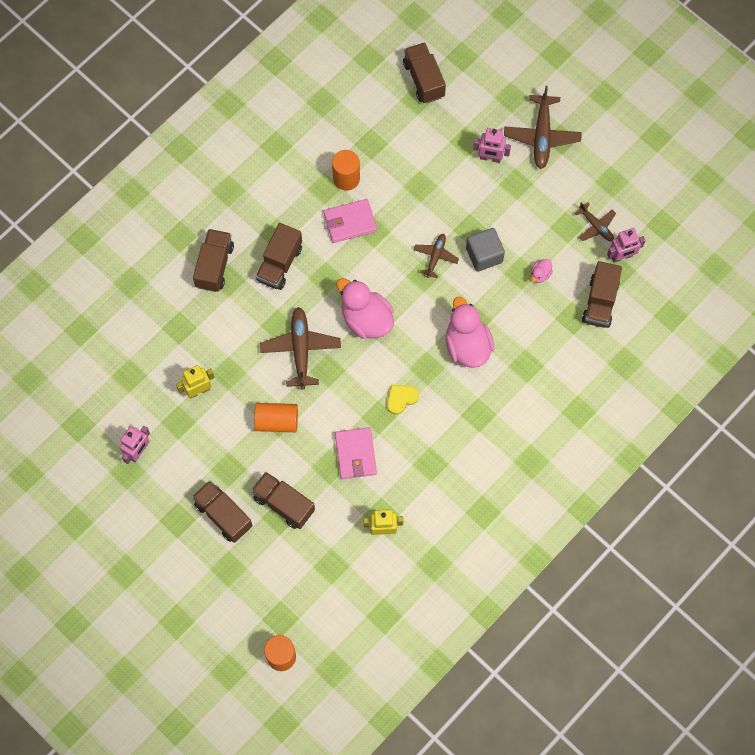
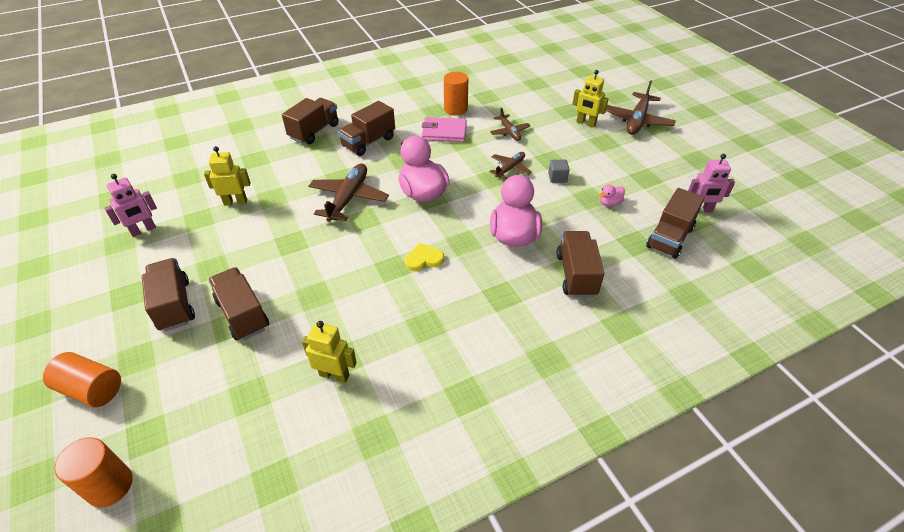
camera: 20 degrees right, 25 degrees down
(277, 421) = (288, 243): orange cylinder -> orange cylinder (91, 389)
(355, 454) = (348, 292): pink wallet -> none
(423, 80) = (546, 75): brown truck -> brown truck (576, 275)
(484, 255) = (557, 178): grey cube -> grey cube, size x0.57
(490, 158) = (586, 123): pink robot -> yellow robot
(596, 226) = (676, 184): brown plane -> brown plane (509, 132)

